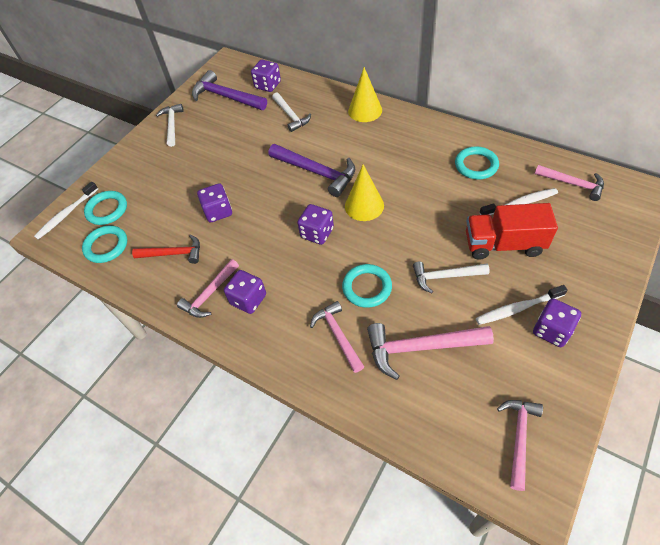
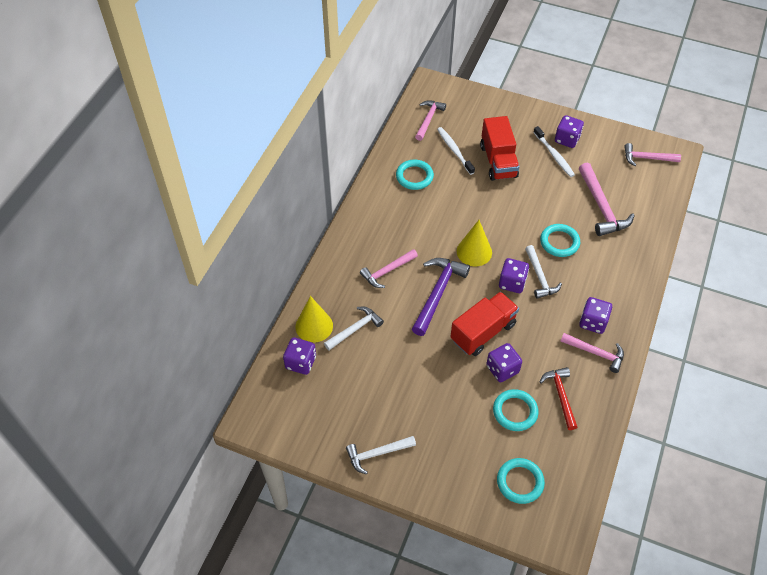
camera: 105 degrees left, 0 degrees up
(66, 214) = (534, 526): white toothbrush -> none
(106, 246) = (566, 464): turquoise ring -> turquoise ring (515, 411)
(226, 97) = (323, 404): purple hammer -> none
(263, 202) = (483, 332): none -> red truck
(338, 335) = (607, 256): pink hammer -> pink hammer (387, 271)
(365, 110) = (344, 263): yellow cone -> yellow cone (314, 326)
(445, 276) = (537, 195): white hammer -> white hammer (540, 277)

